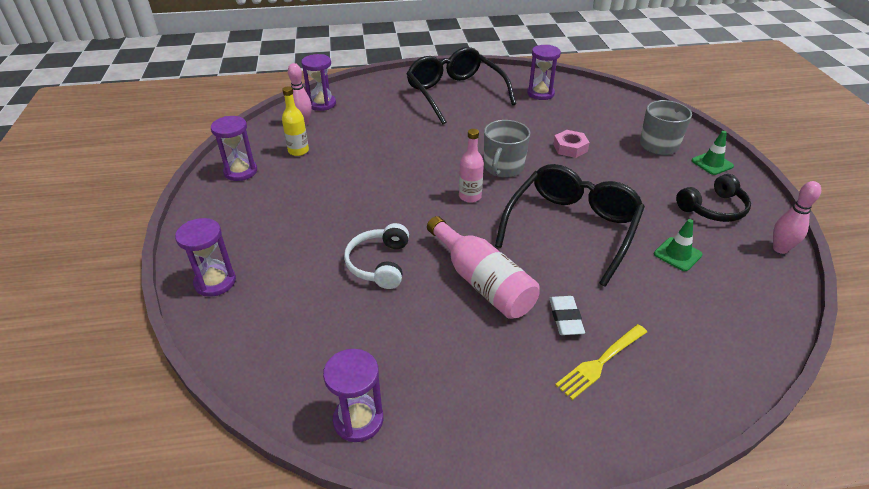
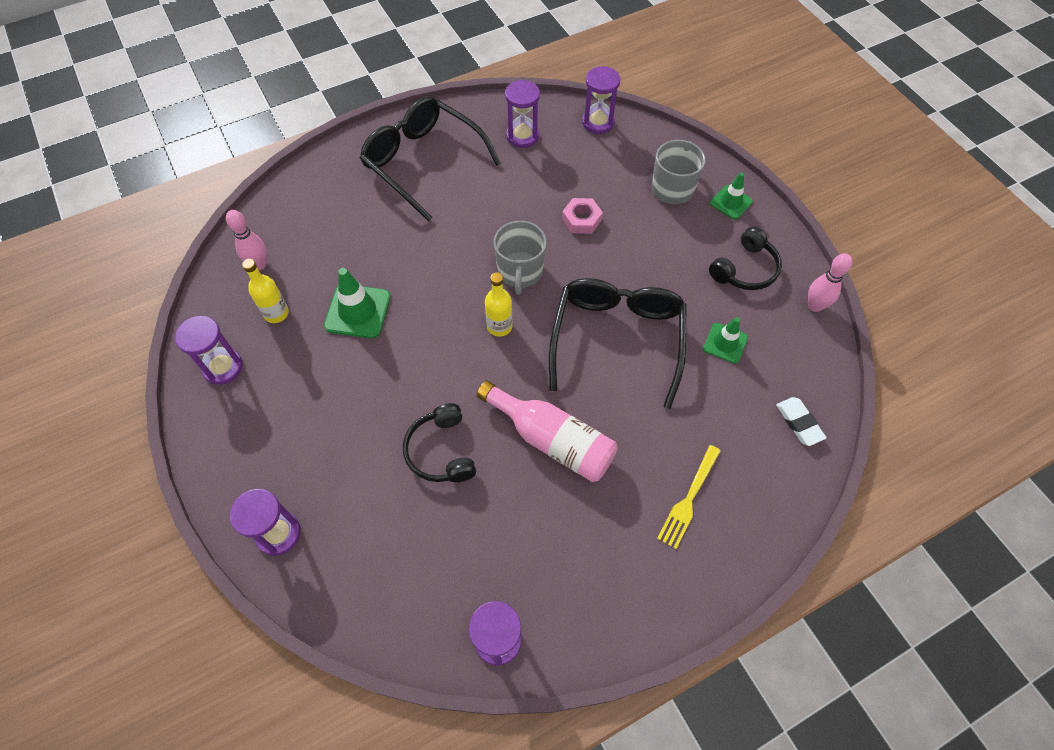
camera: 20 degrees left, 20 degrees up
(322, 104) = (267, 225): purple hourglass -> purple hourglass (598, 122)
(360, 163) = (358, 311): none -> green traffic cone
(379, 264) = (441, 451): white headphones -> black headphones
(470, 196) = (499, 326): pink bottle -> yellow bottle
(565, 318) = (644, 458): white eraser -> white eraser (799, 423)

